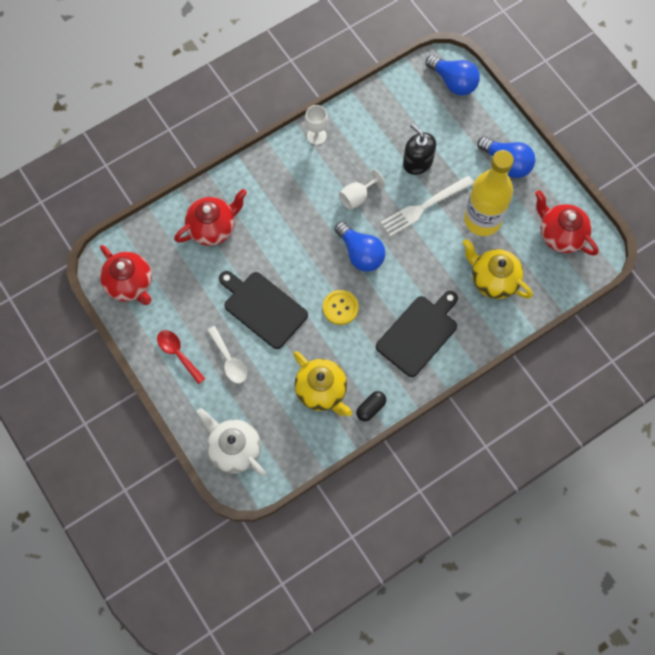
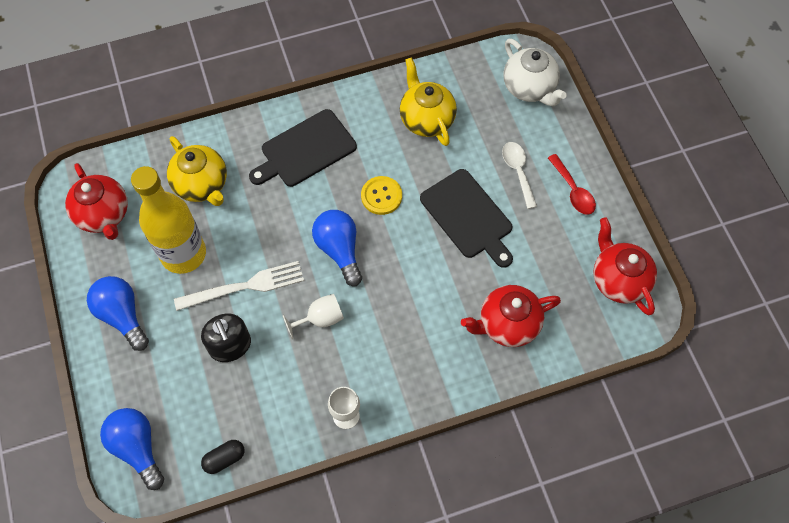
camera: 165 degrees left, 5 degrees down
(370, 408) = (381, 93): black capsule -> black capsule (224, 459)

